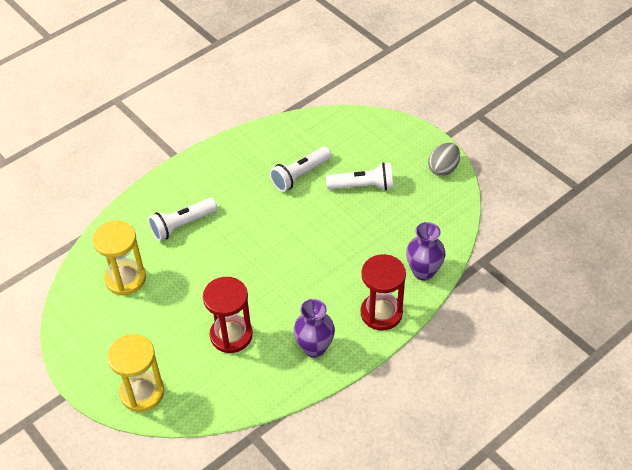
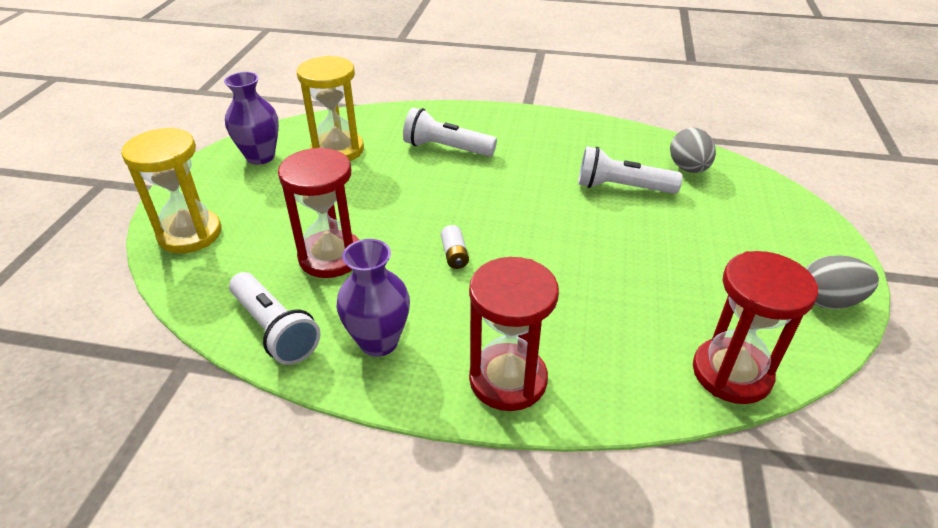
camera: 50 degrees right, 10 degrees down
(282, 281) = (454, 255): none -> white battery
(314, 136) = (688, 168): none -> grey egg
(363, 186) = (683, 243): white flashlight -> white flashlight (275, 330)
(423, 272) = (634, 385): purple vase -> purple vase (260, 157)
(446, 235) = (731, 373): none -> red hourglass

